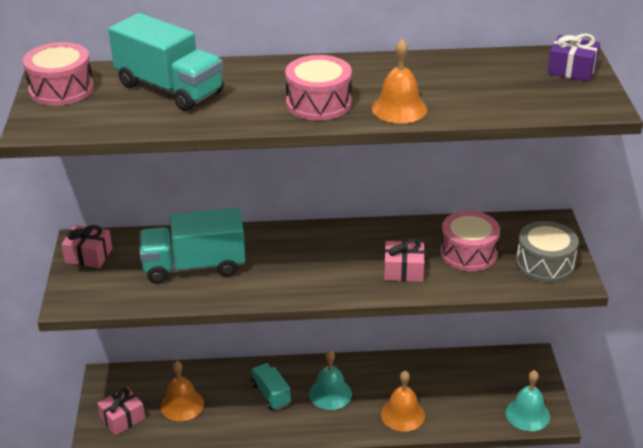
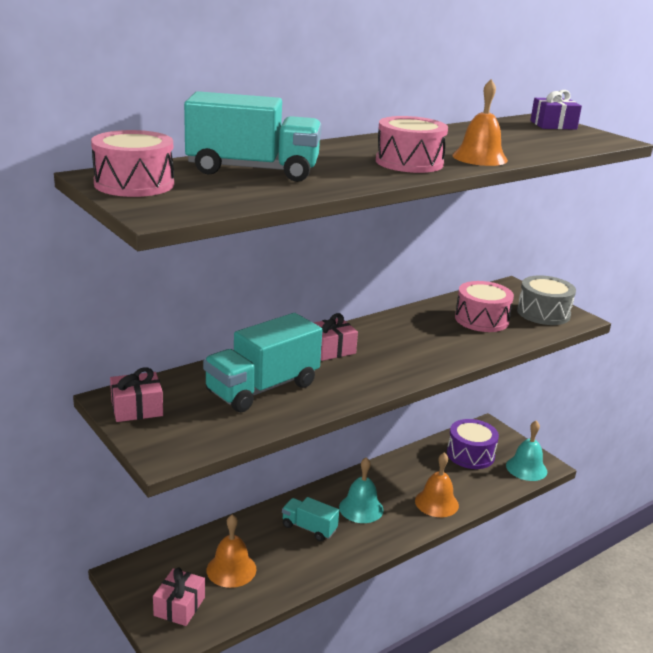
camera: 35 degrees left, 10 degrees down
(403, 270) = (449, 343): pink gift -> pink gift (330, 349)
(484, 380) = (470, 454): none -> purple drum

